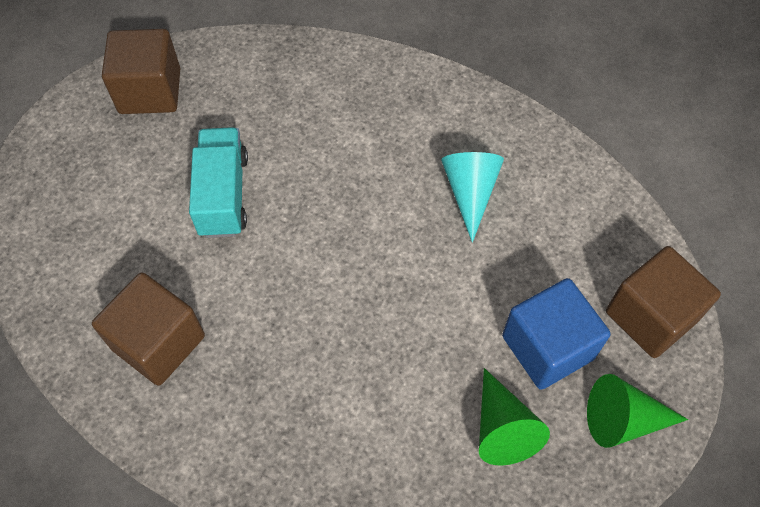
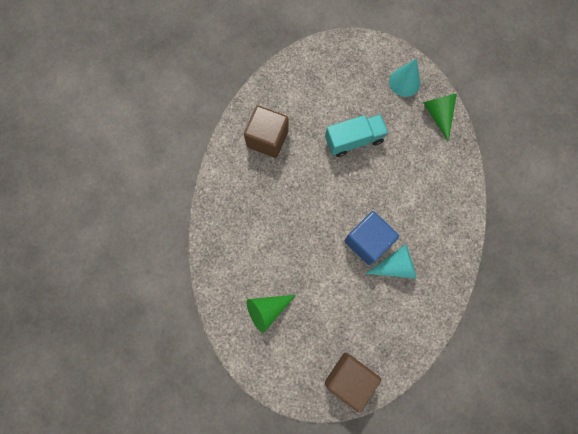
camera: 75 degrees right, 15 degrees up
(150, 91) = (404, 82): brown cube -> turquoise cone
(547, 347) = (316, 325): blue cube -> blue cube (367, 241)
(623, 420) = (287, 370): green cone -> green cone (438, 115)

